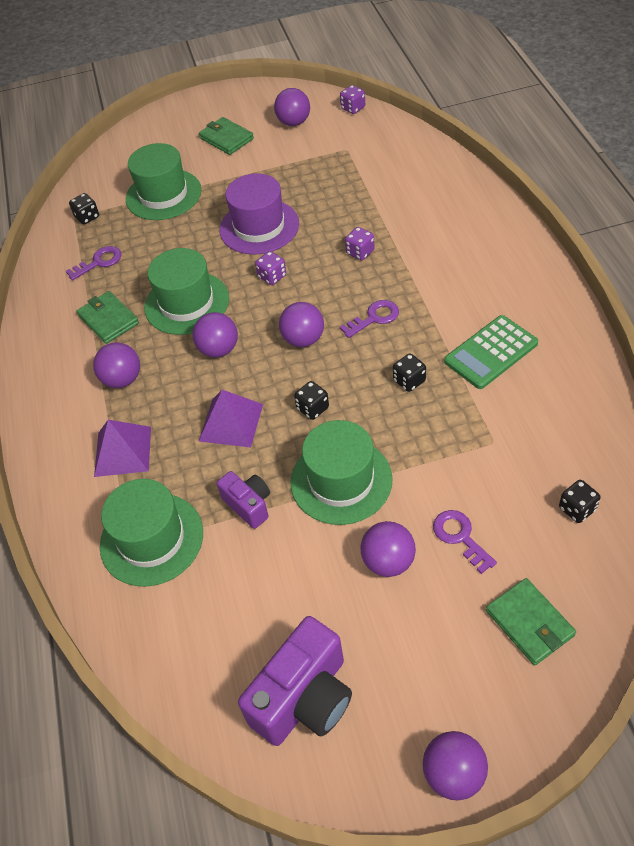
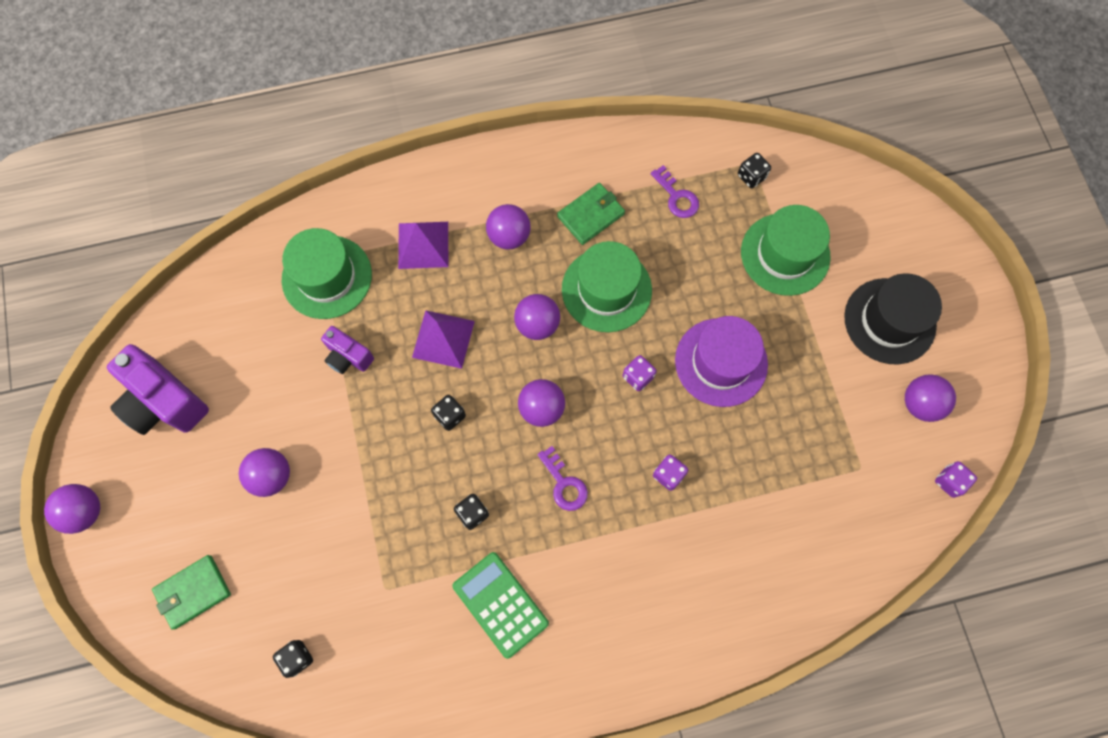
camera: 85 degrees right, 20 degrees up
(226, 138) = (889, 321): green wallet -> black hat
(248, 505) = (348, 357): purple camera -> purple camera turned 75 degrees clockwise
(341, 480) = (362, 439): green hat -> none
(460, 537) = (285, 542): purple key -> none

